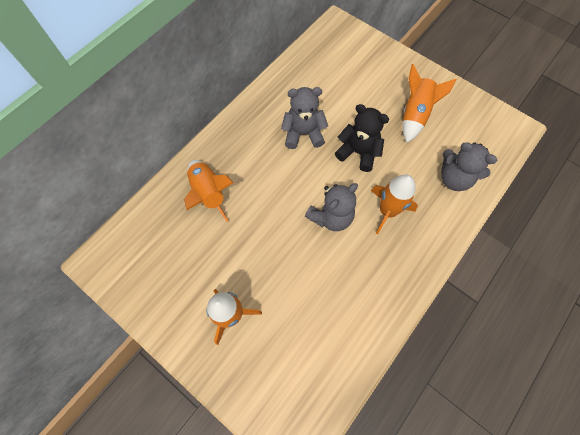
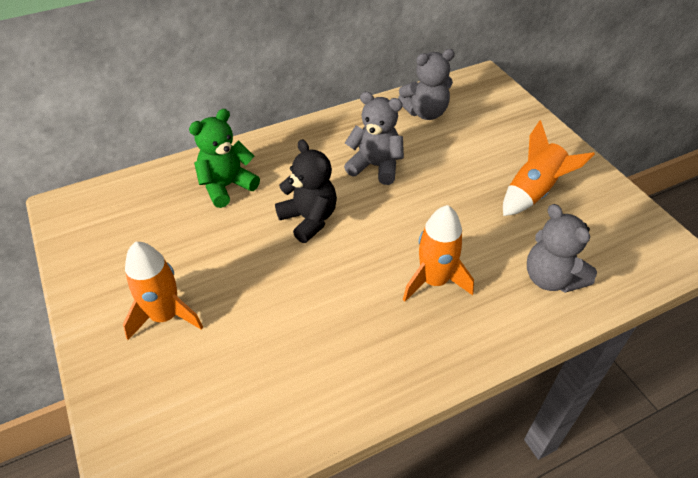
camera: 25 degrees right, 20 degrees down
(208, 193) = (227, 186): orange rocket -> green teddy bear
(331, 216) = (355, 260): grey teddy bear -> grey teddy bear (425, 112)
(358, 152) = (433, 207): black teddy bear -> black teddy bear (309, 219)

